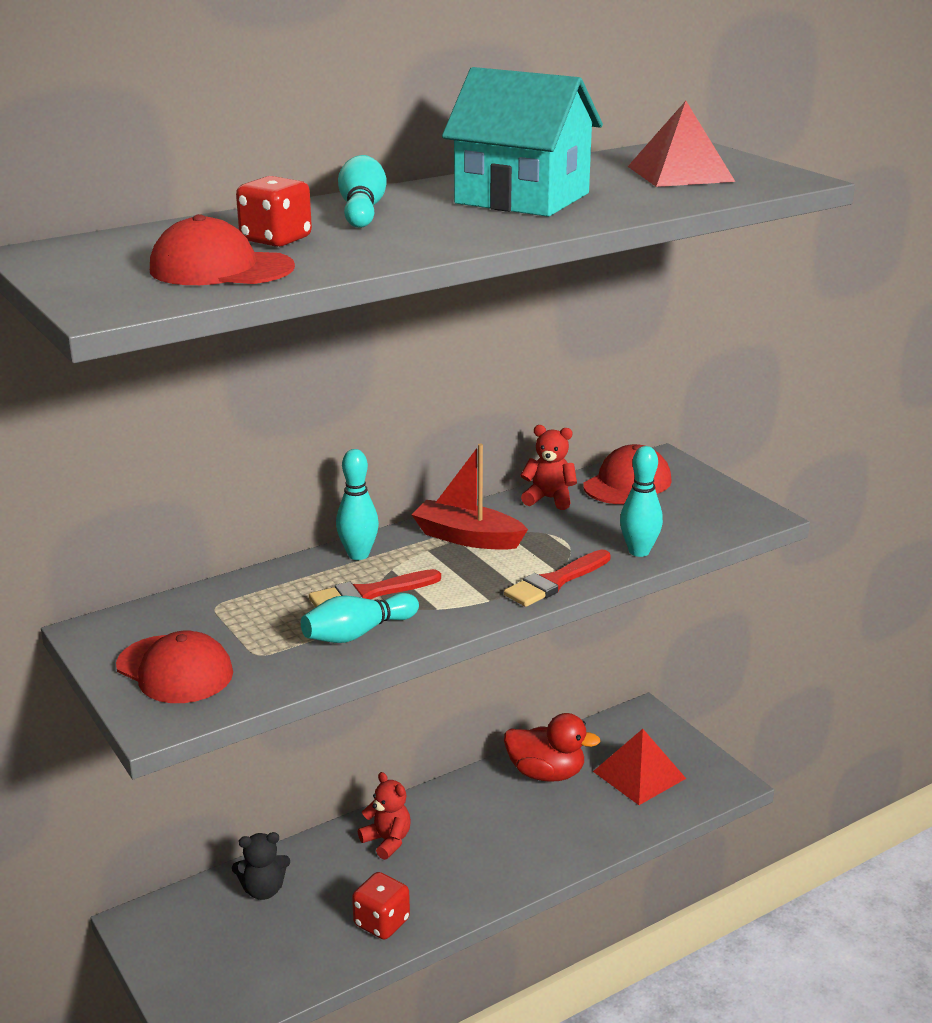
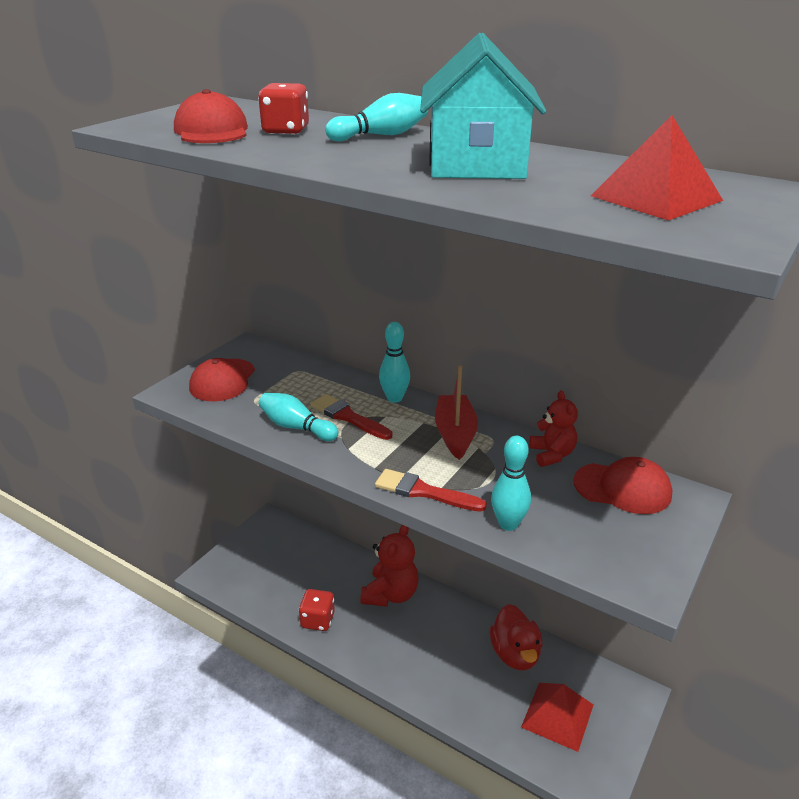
camera: 65 degrees right, 5 degrees up
(263, 890) = (318, 557): black teddy bear -> none
(387, 841) = (390, 594): red teddy bear -> red teddy bear, size x1.61

